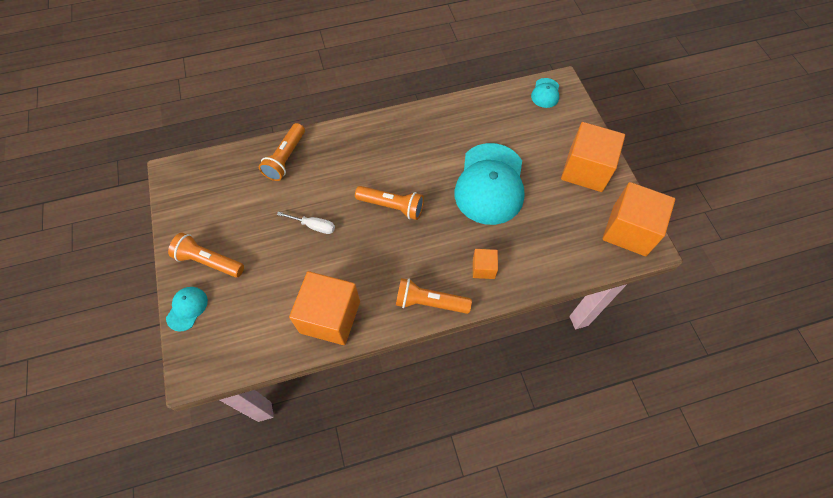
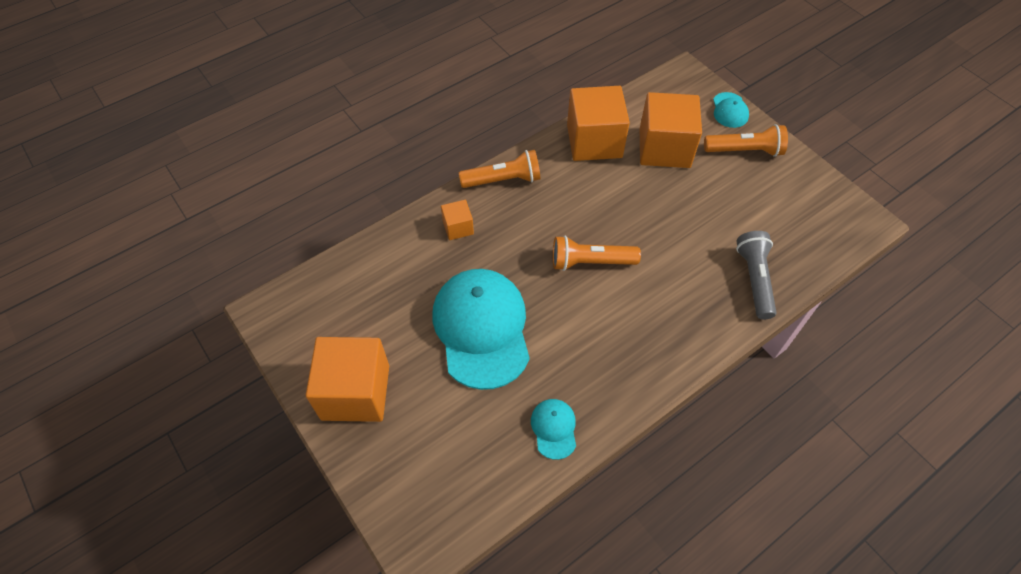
camera: 160 degrees right, 5 degrees down
(285, 158) = (754, 279): orange flashlight -> grey flashlight
(313, 226) = (665, 214): white screwdriver -> none
(545, 93) = (440, 518): turquoise cap -> turquoise cap (554, 428)
(629, 230) = (290, 322): orange cube -> orange cube (664, 148)

